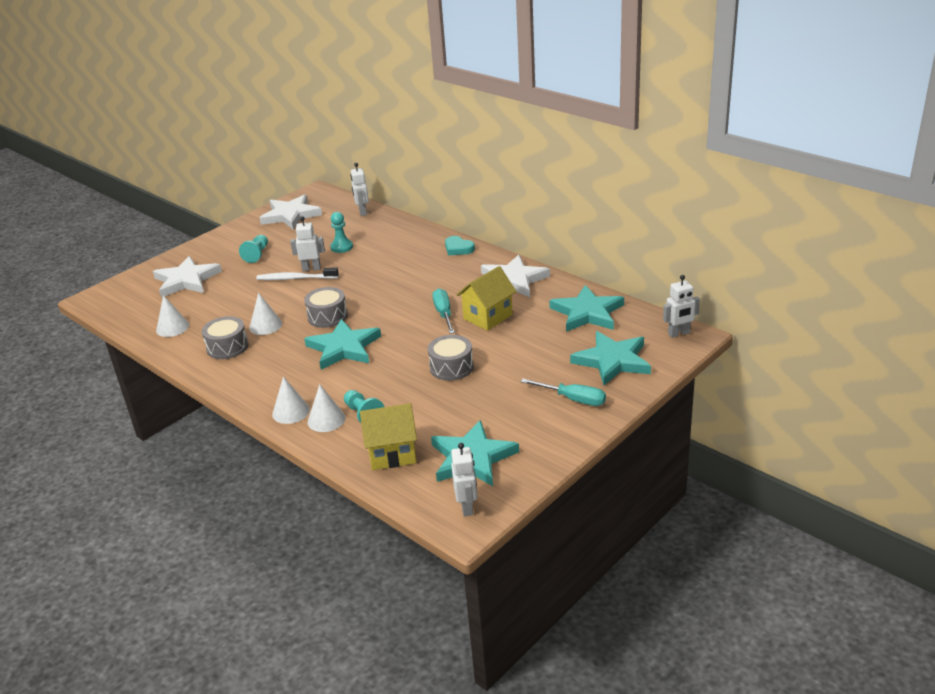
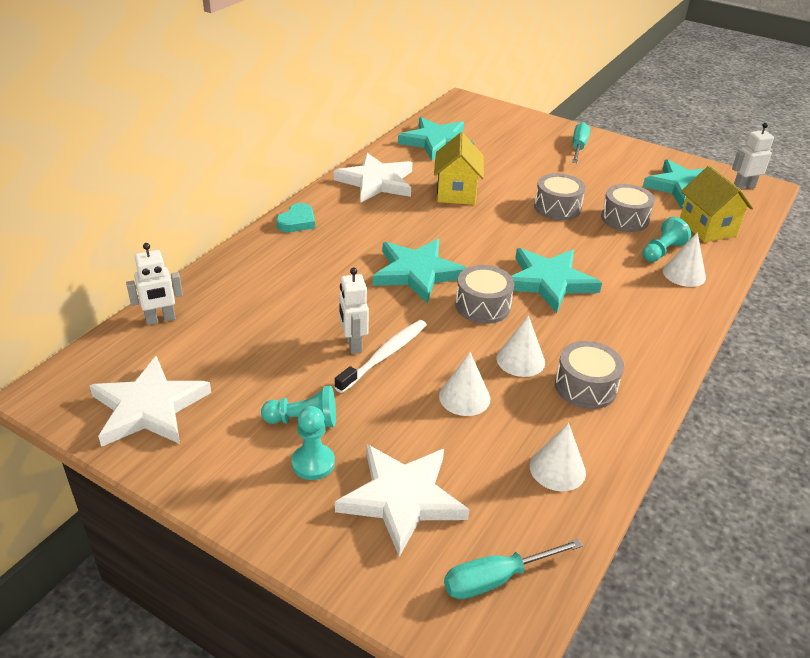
camera: 105 degrees left, 5 degrees up
(291, 412) = (686, 301): white cone -> white cone (464, 397)
(295, 278) = (384, 355): white toothbrush -> white toothbrush turned 135 degrees counterclockwise
(341, 247) = (284, 323): turquoise pawn -> turquoise pawn (313, 463)
(422, 403) = (624, 219): none -> grey drum
(444, 314) = (456, 220): turquoise screwdriver -> turquoise screwdriver (496, 579)
(488, 317) = (456, 193): yellow house -> yellow house turned 60 degrees clockwise
(612, 361) = (514, 131): turquoise star -> turquoise star (417, 273)
(679, 333) = (462, 105): white robot -> none

